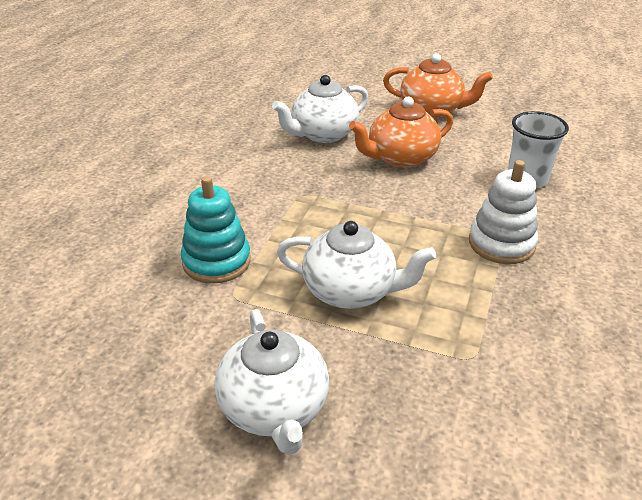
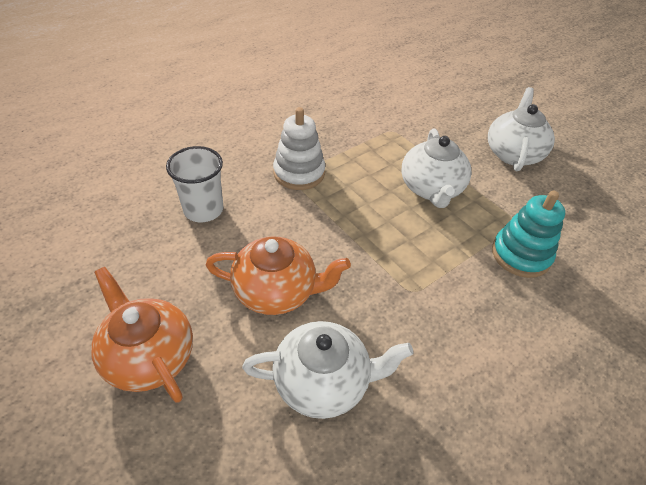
camera: 150 degrees left, 10 degrees up
(351, 291) = (431, 189): white teapot -> white teapot turned 135 degrees counterclockwise

